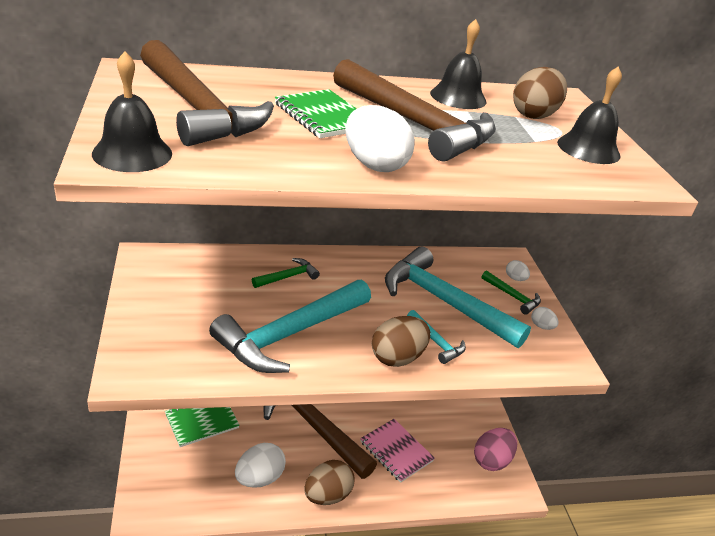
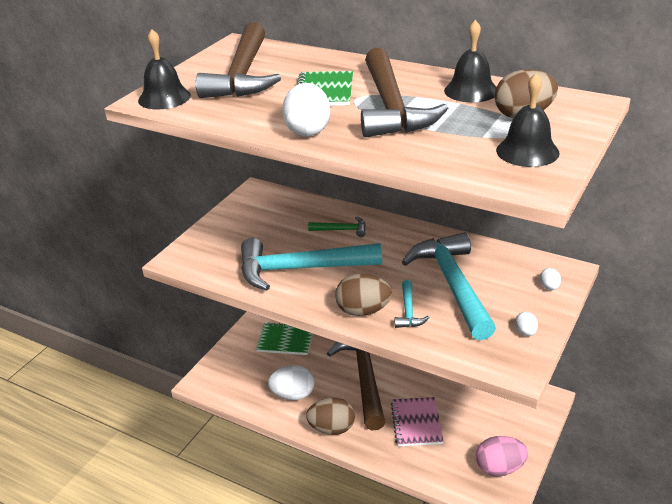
camera: 45 degrees right, 0 degrees up
(513, 297) = (526, 301): green hammer -> none

